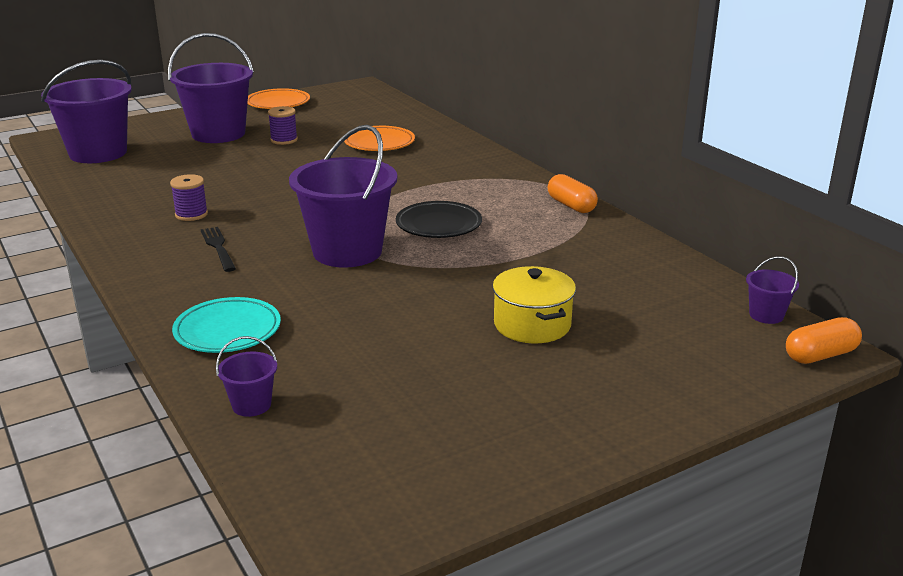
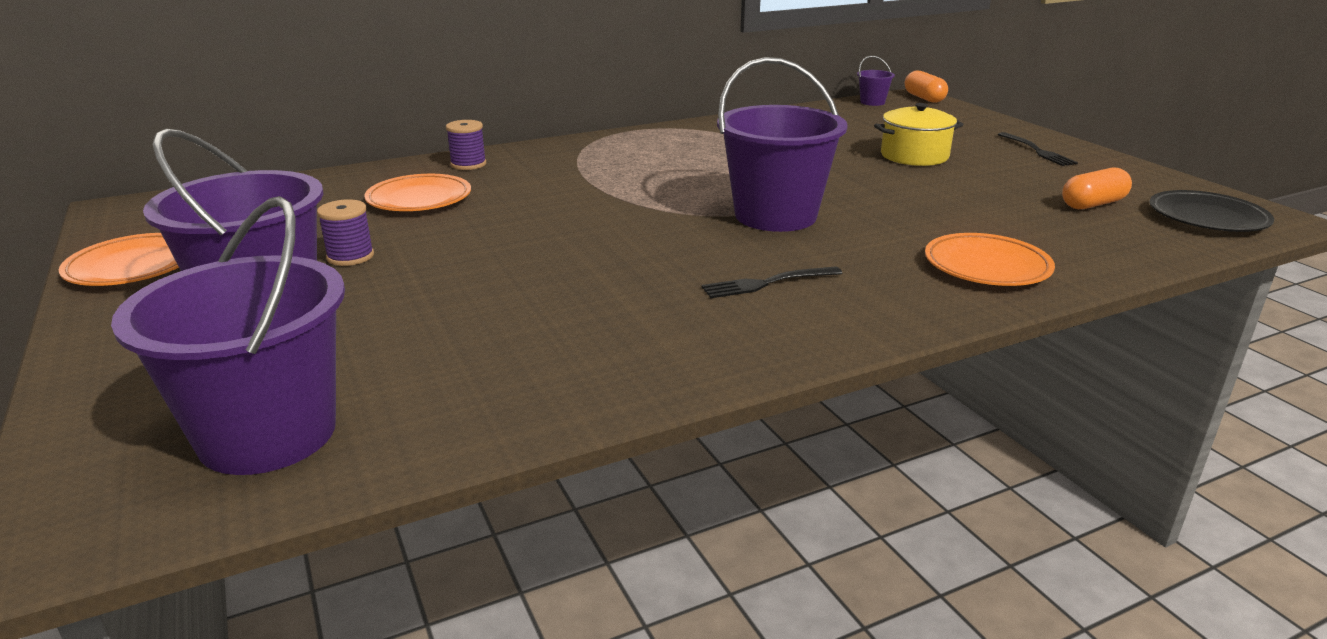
camera: 85 degrees left, 0 degrees up
(191, 214) = (647, 308): purple spool -> purple spool (468, 164)
(227, 331) = (986, 266): turquoise plate -> orange plate
(251, 405) = (1119, 250): purple bucket -> none
(438, 225) = (705, 178): black plate -> black plate (1207, 218)
(571, 205) = (665, 132): orange capsule -> orange capsule (1093, 204)
(582, 411) = (1037, 151): none -> black fork

